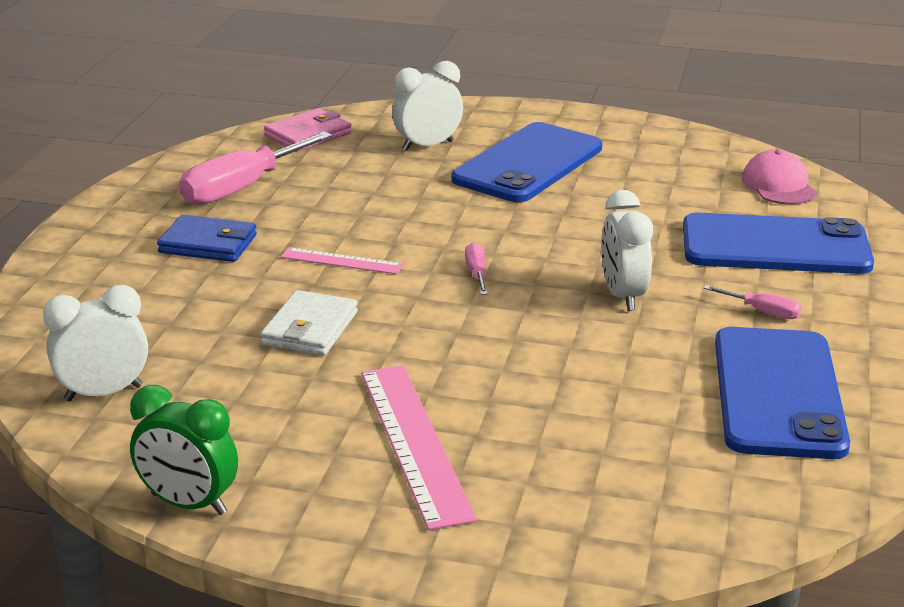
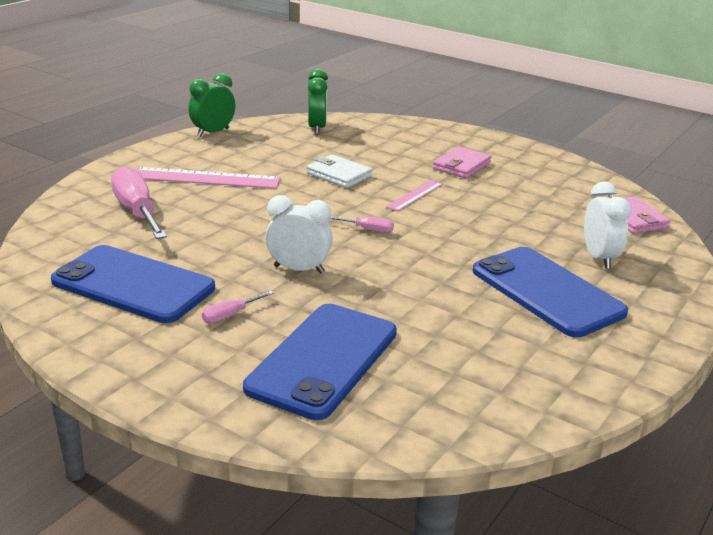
camera: 110 degrees right, 0 degrees up
(103, 393) = (317, 128): white clock -> green clock
(208, 244) = (461, 166): blue wallet -> pink wallet
(242, 188) = (541, 185): pink screwdriver -> pink screwdriver (137, 212)
(778, 185) = (444, 411): pink cap -> none

